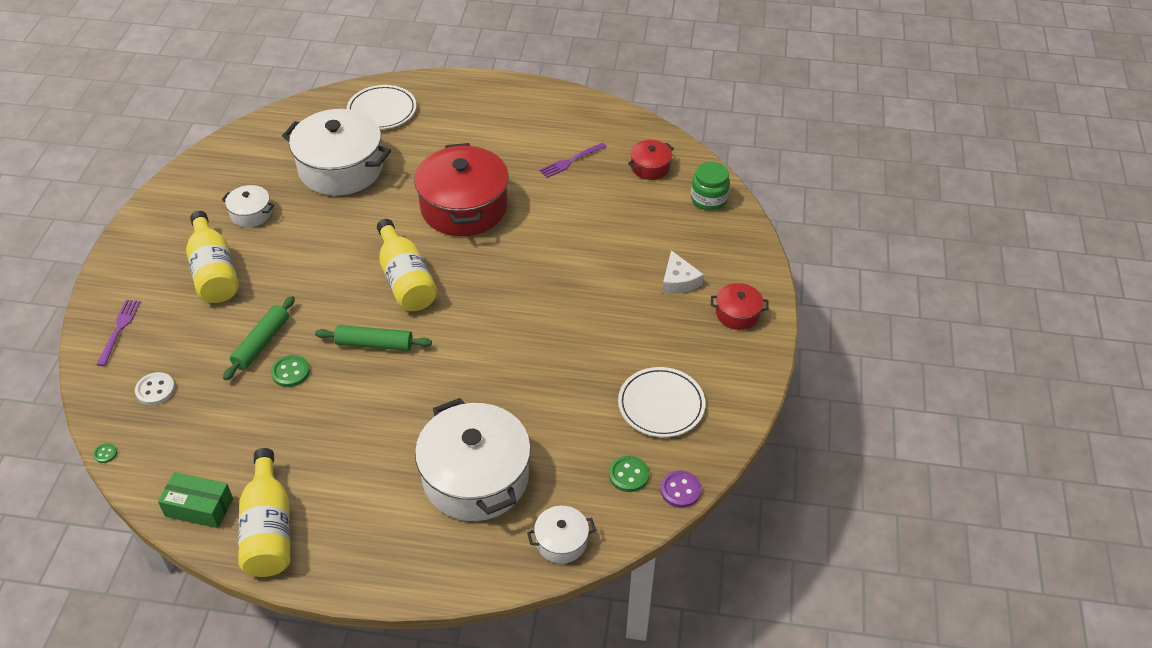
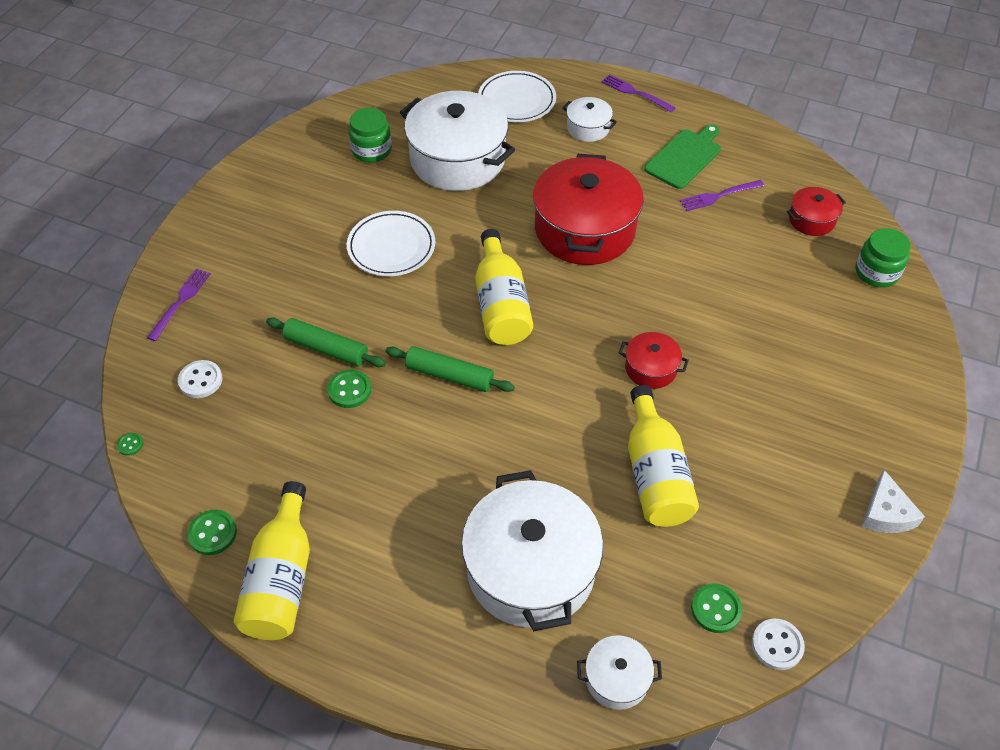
camera: 15 degrees right, 5 degrees up
(199, 507) = (212, 533): green box -> green button
(214, 272) = (295, 254): yellow bottle -> yellow bottle (655, 474)
(251, 214) = (349, 194): white pot -> white pot (588, 128)
(261, 343) = (326, 348): green rolling pin -> green rolling pin turned 75 degrees clockwise
(262, 173) = (371, 150): none -> green jar
(483, 88) = (635, 93): none -> purple fork
(536, 134) = (685, 157): none -> green cutting board
(661, 405) = (772, 525): white plate -> white plate (391, 247)
(678, 281) = (822, 368): white cheese -> white cheese (886, 513)
(680, 490) = (777, 645): purple button -> white button
(737, 314) = (888, 426): red pot -> red pot (651, 368)

